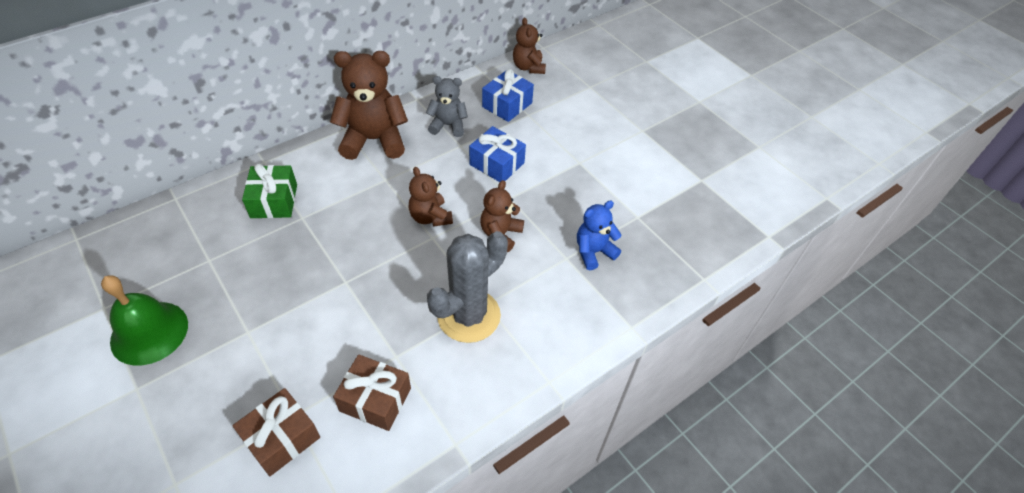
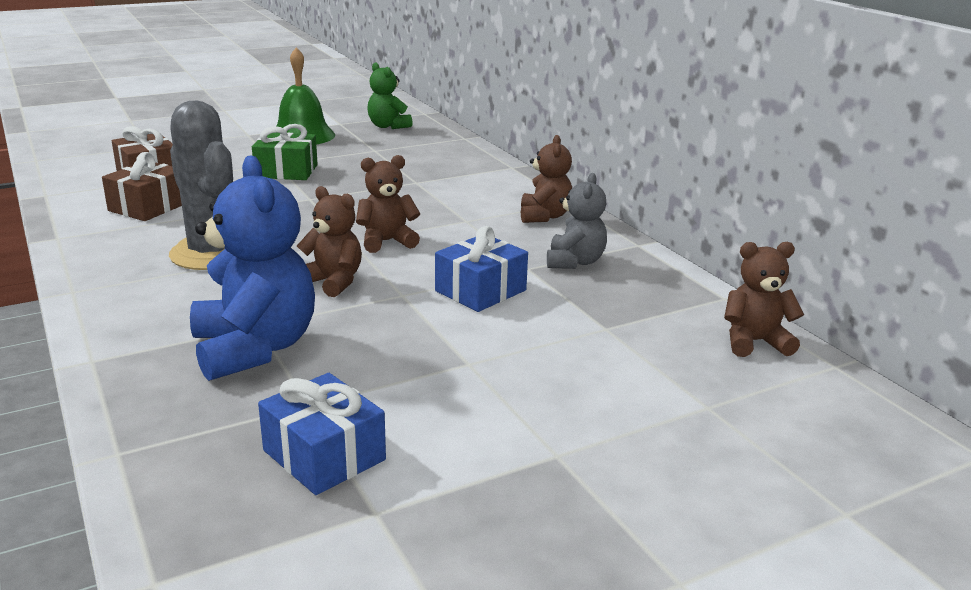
camera: 100 degrees right, 25 degrees down
(124, 262) = (388, 126): none -> green teddy bear
(274, 201) = (446, 171): green gift -> green gift (286, 171)
(374, 140) = (544, 216): brown teddy bear -> brown teddy bear, size x0.58
(507, 105) = (631, 311): blue gift -> blue gift (324, 455)
(593, 252) = (255, 348): blue teddy bear -> blue teddy bear, size x1.73

